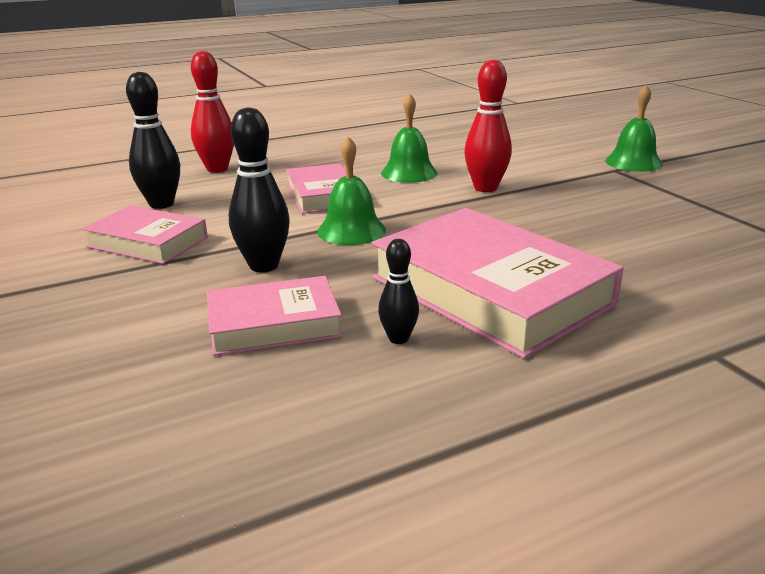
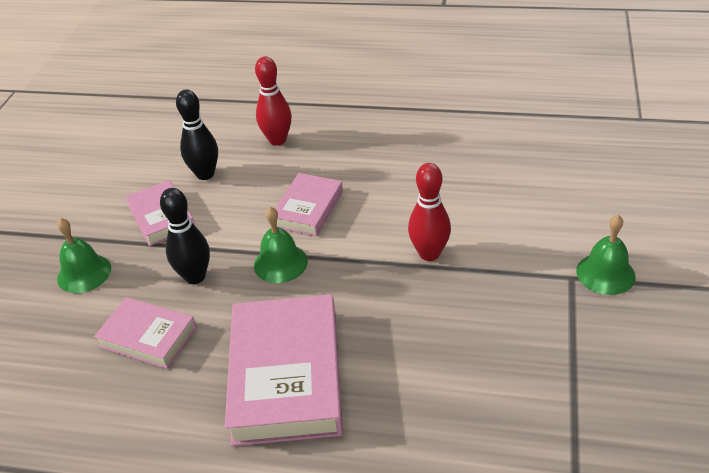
camera: 40 degrees right, 15 degrees up
(398, 338) = (191, 388): black bowling pin -> none
(409, 173) = (399, 204): green bell -> green bell (84, 273)

